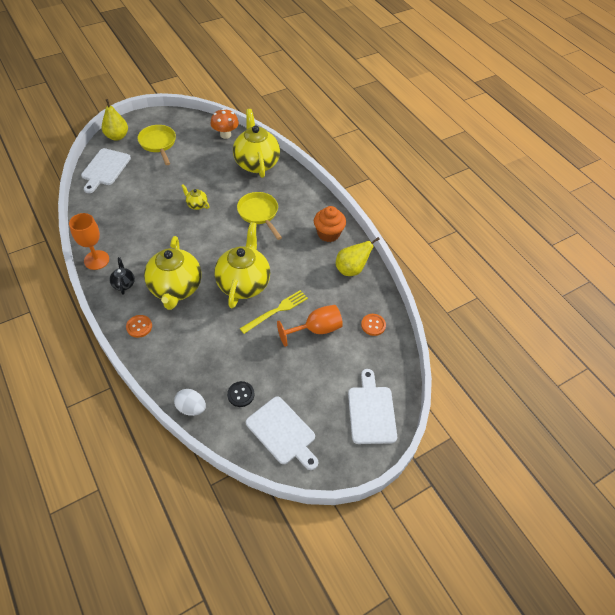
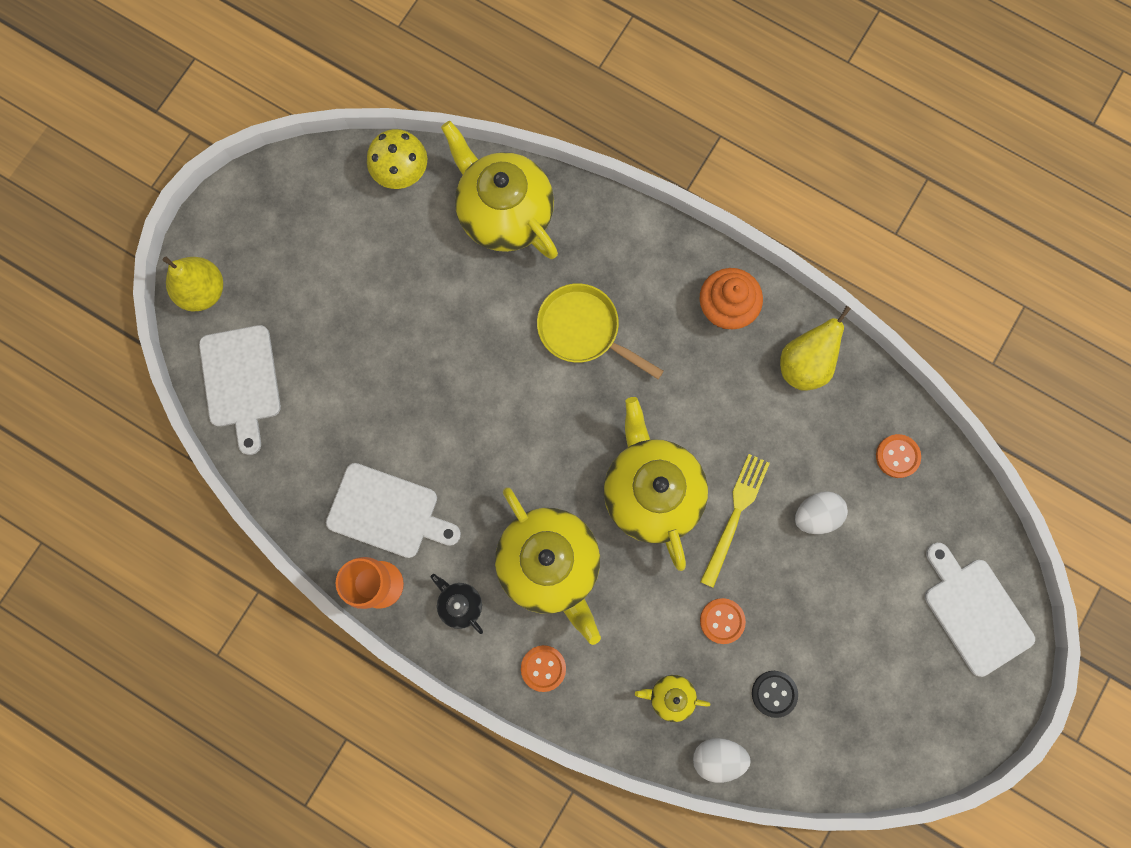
camera: 25 degrees left, 25 degrees up
(158, 144) = (293, 266): yellow pan -> none
(197, 205) = (464, 371): yellow teapot -> yellow teapot (670, 696)
(225, 135) = (402, 173): orange mushroom -> yellow mushroom
(238, 350) = (722, 621): none -> orange button
(283, 432) = (871, 718): white cutting board -> white cutting board (388, 512)
(316, 329) = (816, 515): orange goblet -> white egg

